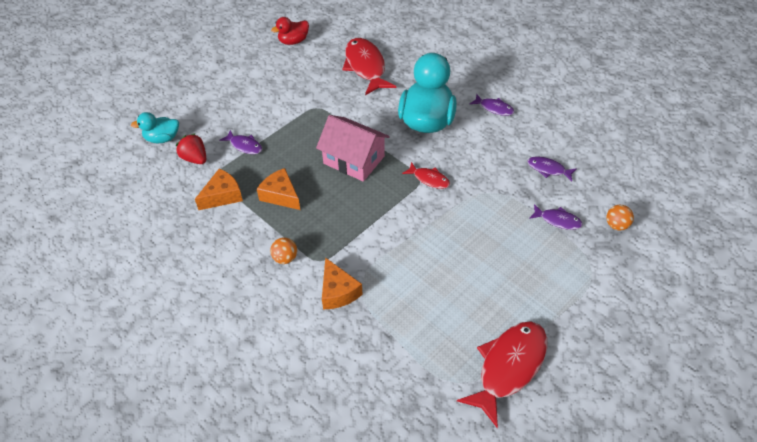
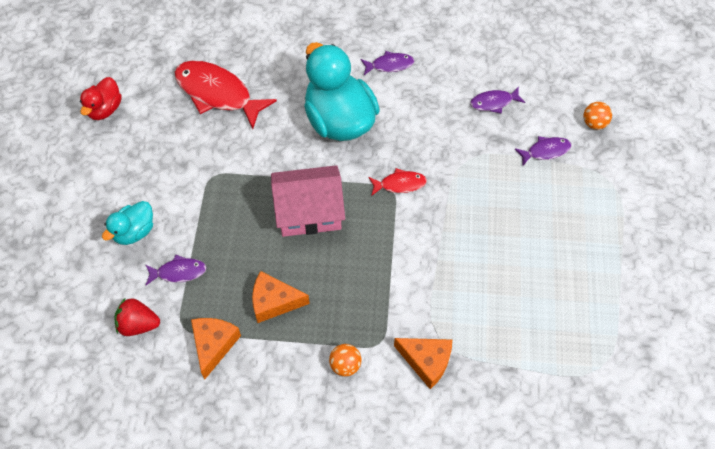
camera: 40 degrees left, 10 degrees up
(162, 138) = (74, 327): turquoise duck -> turquoise duck (134, 232)
(509, 367) = (626, 322): red fish -> none

